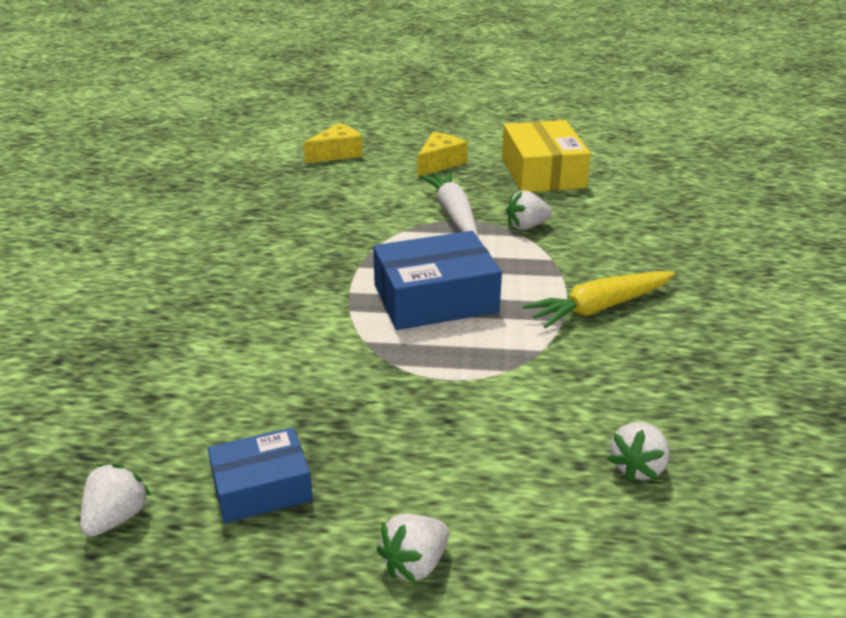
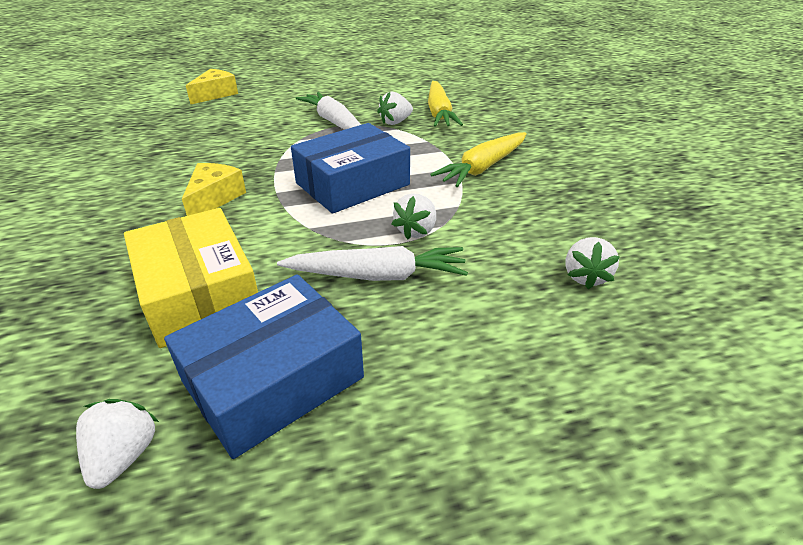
camera: 20 degrees left, 5 degrees up
(262, 487) = (273, 379): blue box -> blue box, size x1.60
(409, 410) = (377, 275): none -> white carrot
(415, 564) = (457, 410): white strawberry -> white strawberry (416, 231)
(439, 163) = (304, 90): yellow cheese -> yellow cheese (214, 198)
(543, 172) = (386, 86): yellow box -> yellow box (199, 293)
(588, 222) = (439, 113): none -> yellow carrot

